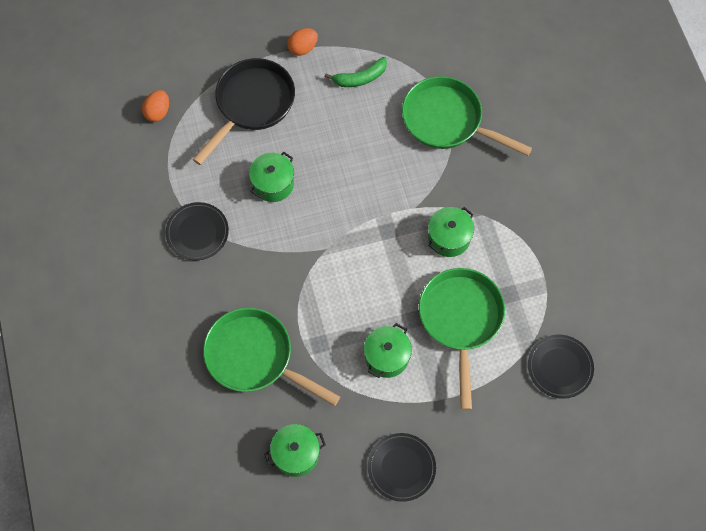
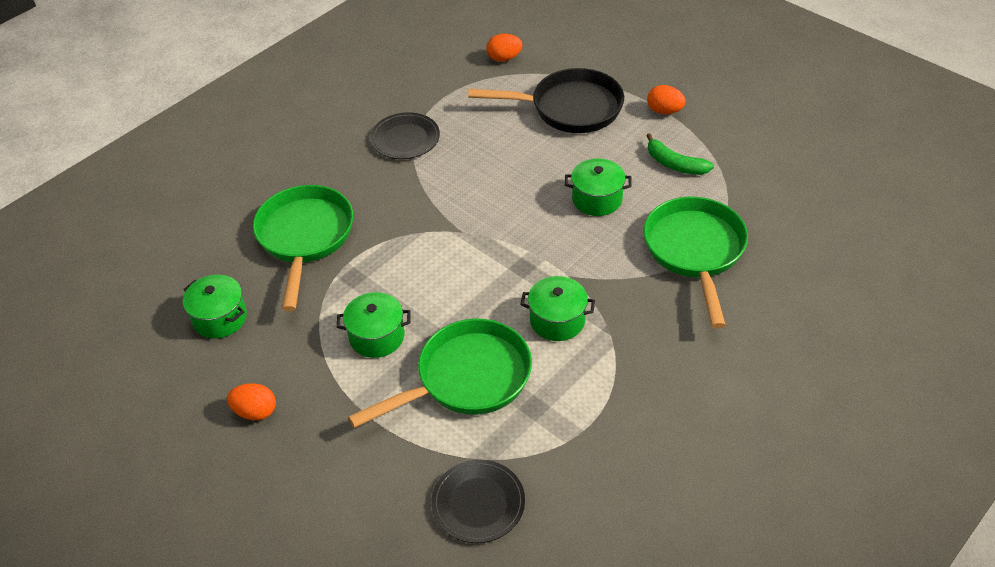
camera: 60 degrees right, 20 degrees down
(273, 184) = (499, 162): green pot -> green pot (597, 199)
(401, 467) = (255, 412): black plate -> orange egg

